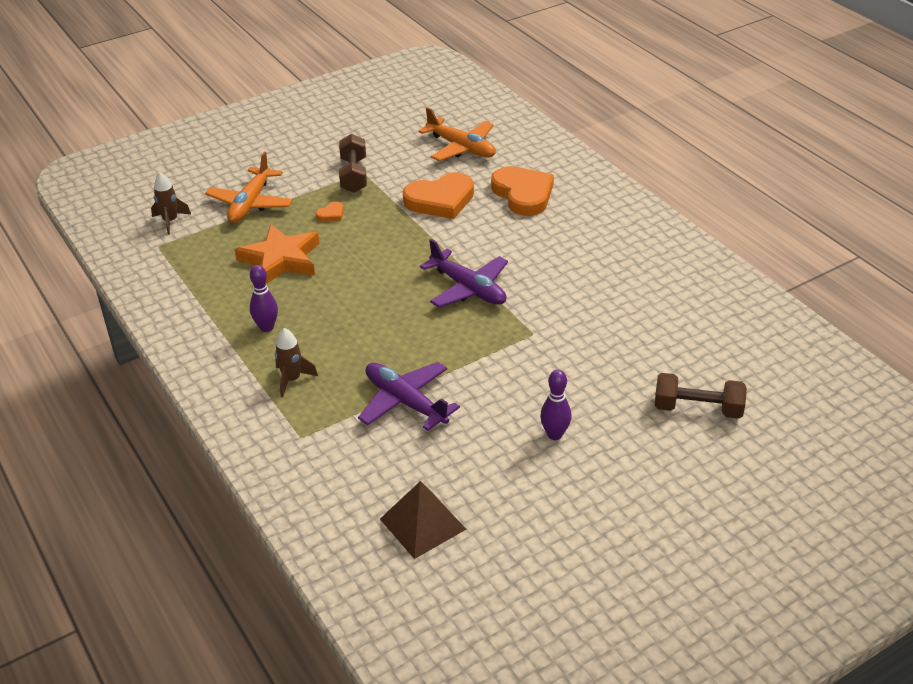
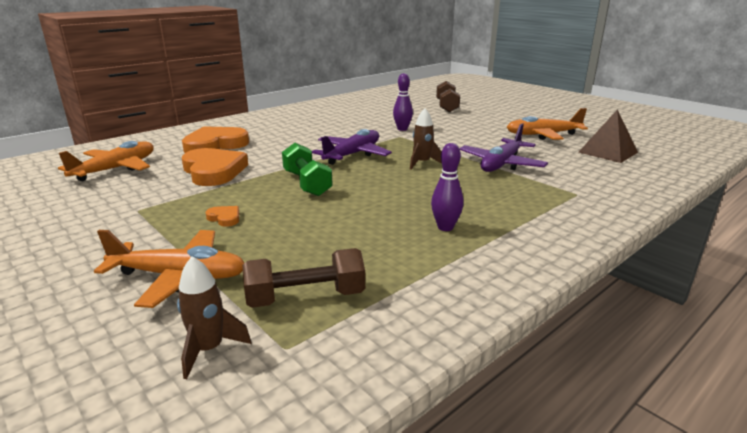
camera: 100 degrees left, 15 degrees down
(281, 259) = (318, 236): orange star -> none
(292, 379) = (512, 205): brown rocket -> brown rocket (422, 163)
(354, 175) = (140, 214): brown dumbbell -> brown dumbbell (306, 297)
(391, 255) = (307, 183): none -> green dumbbell
(515, 480) = (542, 135): none -> orange plane
(554, 434) = (494, 129): purple bowling pin -> purple bowling pin (402, 129)

